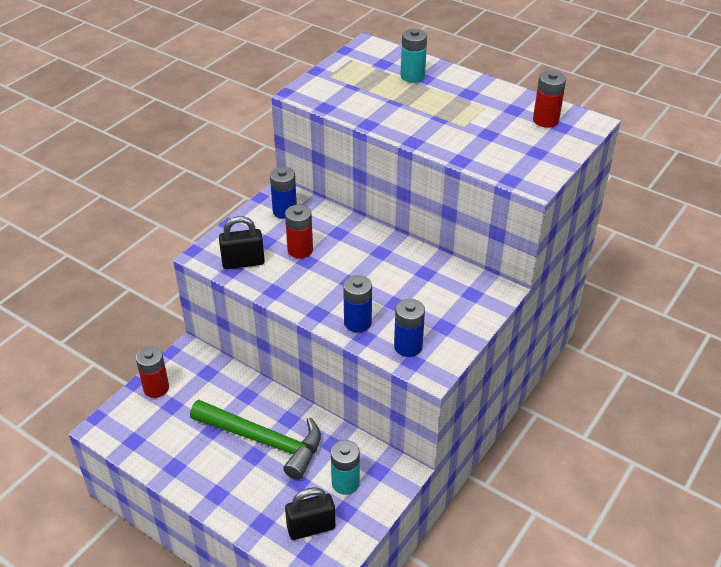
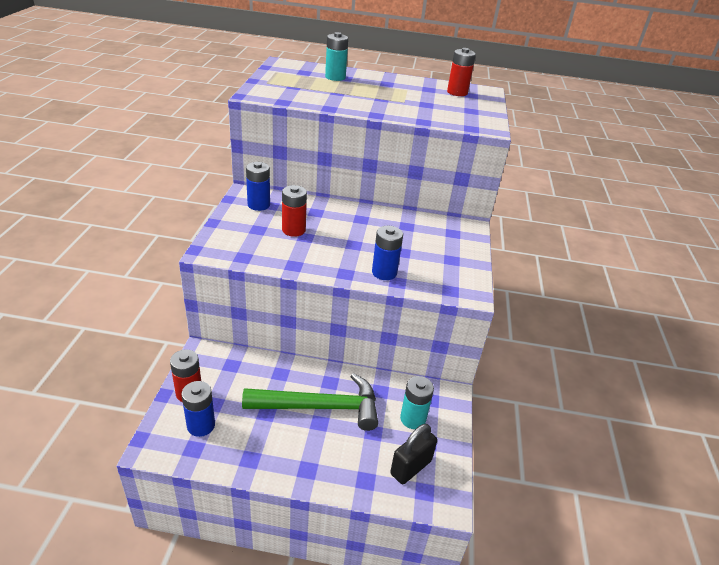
camera: 30 degrees left, 5 degrees down
(243, 262) = (249, 249): black padlock -> none
(408, 347) = (438, 280): blue battery -> blue battery (201, 425)

